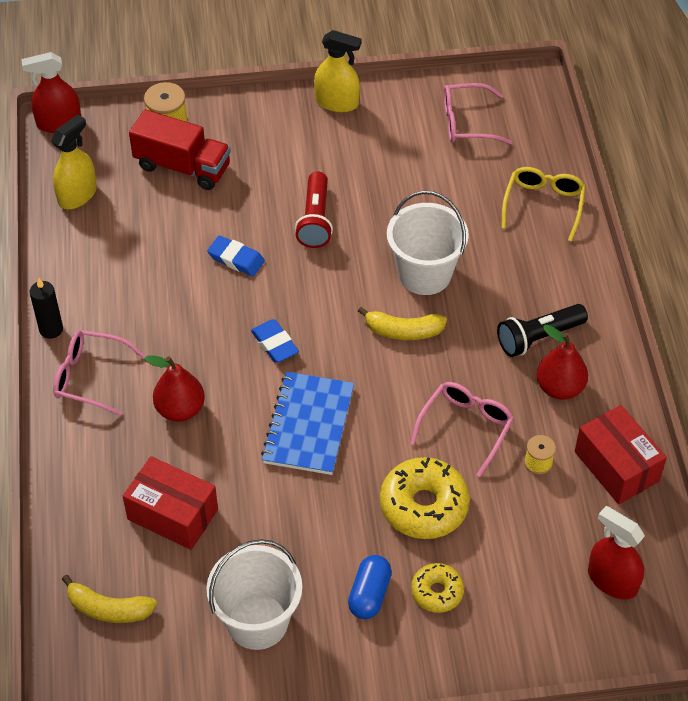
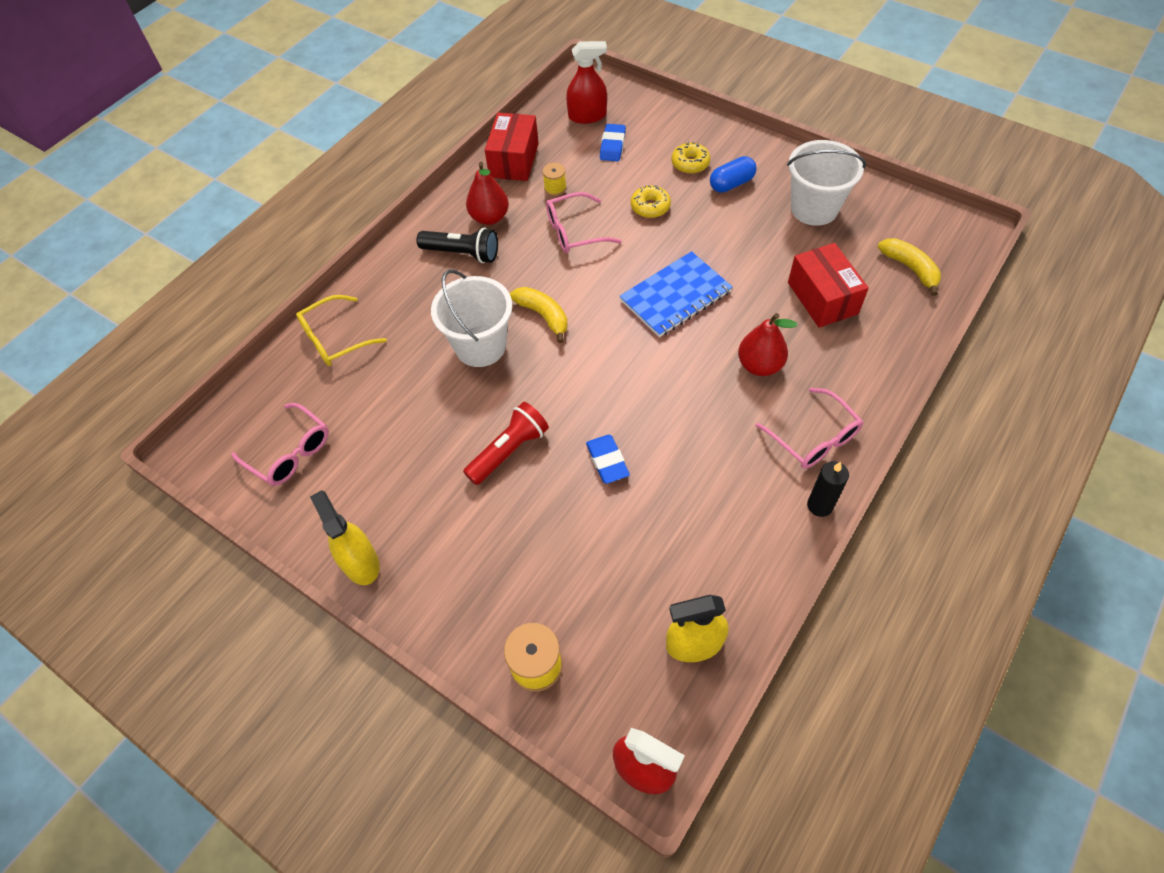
camera: 135 degrees left, 5 degrees up
(182, 167) = (566, 598): red truck -> none
(274, 344) = (644, 368): blue eraser -> blue eraser (612, 146)
(424, 506) = (650, 207): yellow donut -> yellow donut, size x0.57
(612, 580) = (587, 116): red spray bottle -> red spray bottle turned 90 degrees counterclockwise

